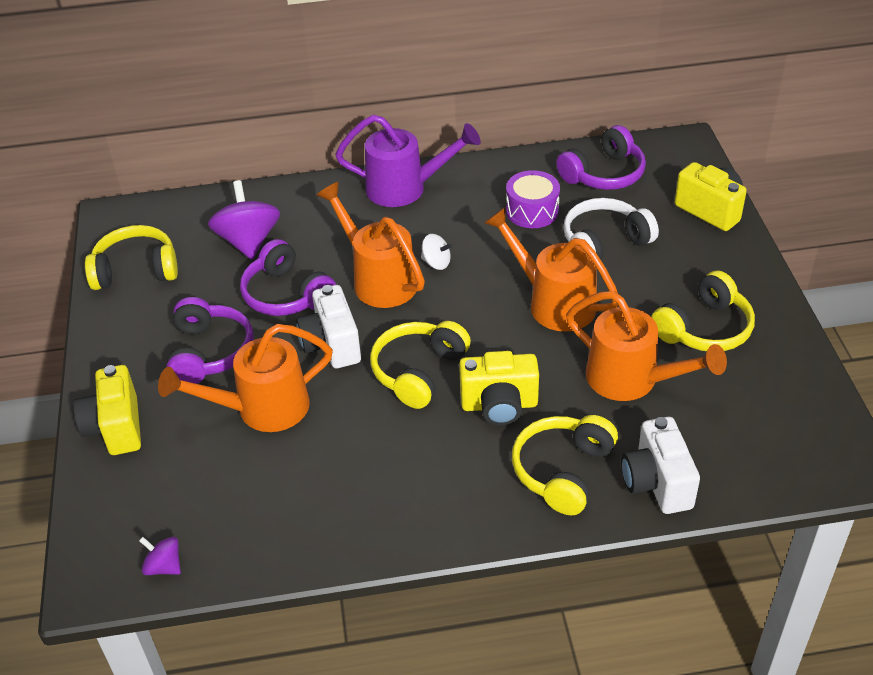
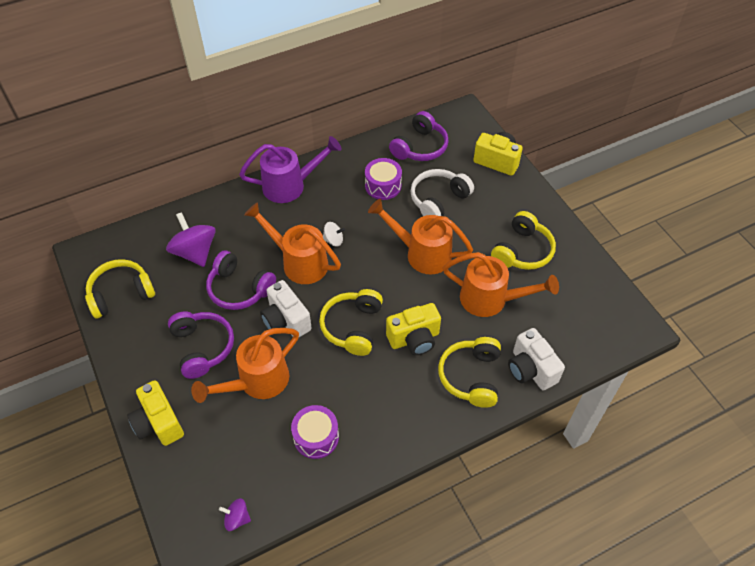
camera: 20 degrees left, 10 degrees up
(311, 494) = (316, 437): none -> purple drum

